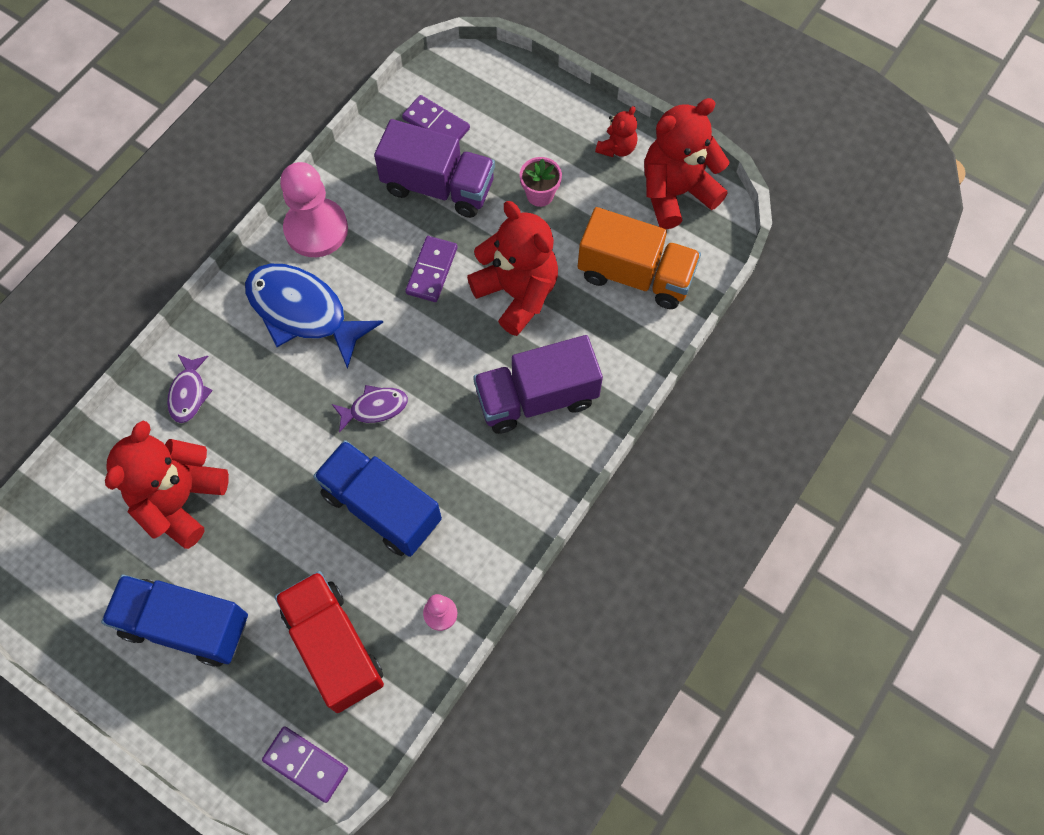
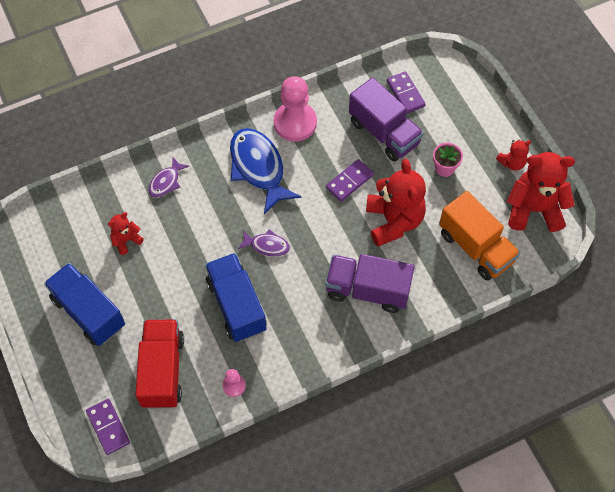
camera: 30 degrees right, 5 degrees down
(180, 500) = (126, 240): red teddy bear -> red teddy bear, size x0.49

